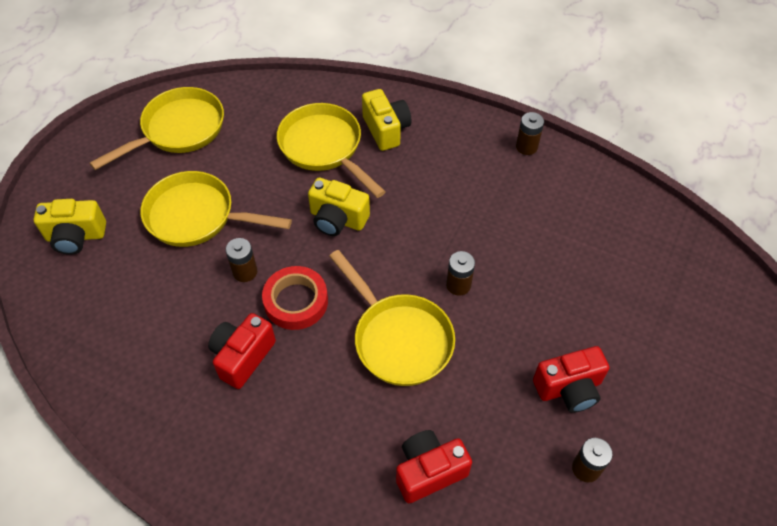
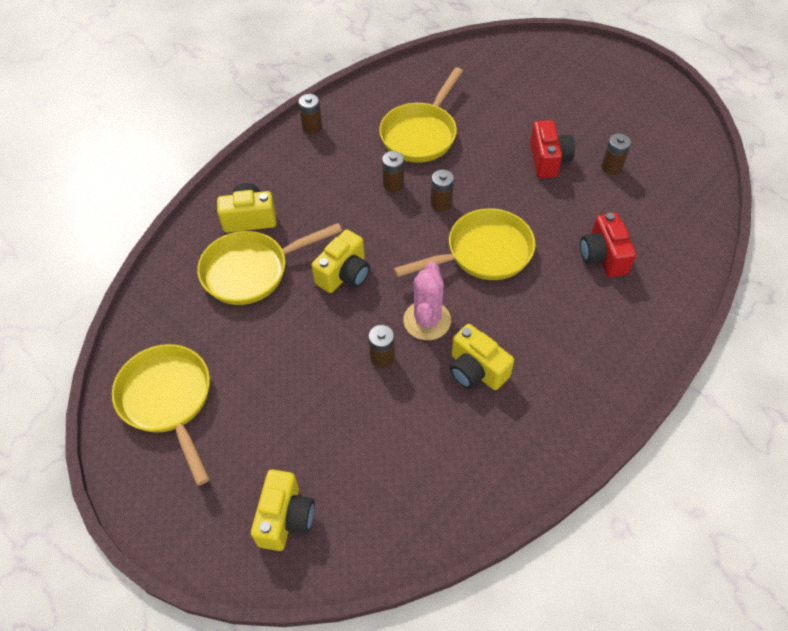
camera: 75 degrees left, 0 degrees up
(197, 216) = (299, 392): yellow pan -> yellow pan (421, 134)
(242, 357) = (476, 370): red camera -> yellow camera
(296, 301) = (427, 320): red tape -> pink cactus
(470, 235) = (393, 184): none -> brown battery

